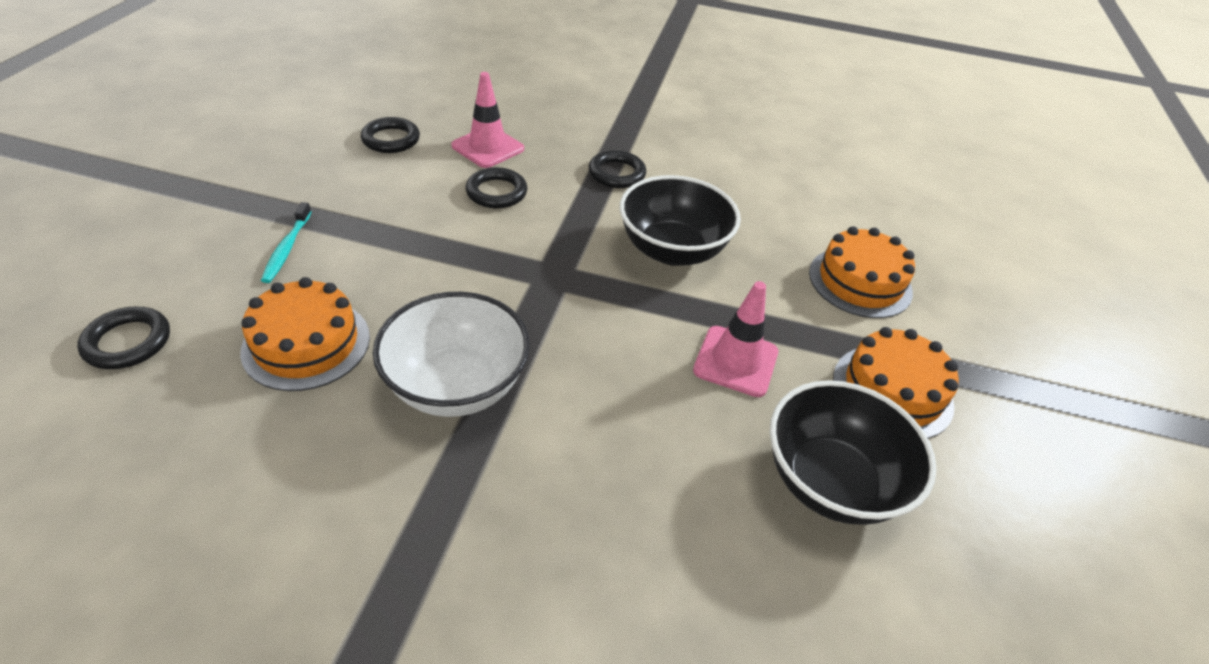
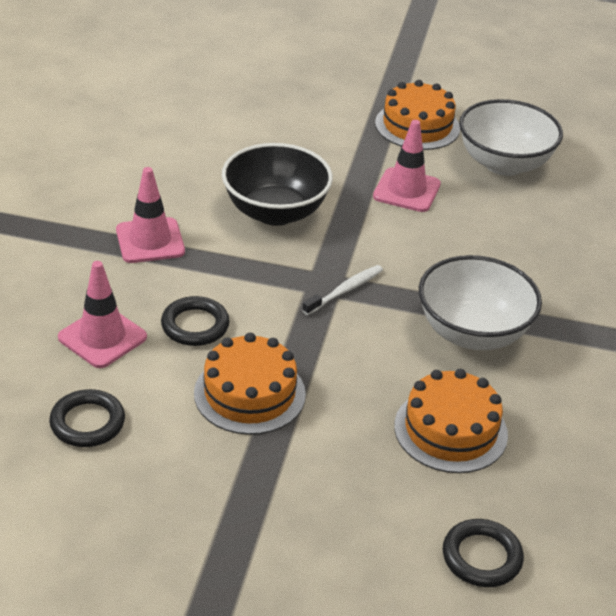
camera: 90 degrees left, 5 degrees down
(287, 248) = (319, 473): turquoise toothbrush -> none
(540, 288) = (345, 290): none -> white toothbrush
(617, 173) = (150, 241): black ring -> pink traffic cone
(830, 481) = (504, 164): black bowl -> white bowl
(860, 282) = (300, 119): orange cake -> orange cake (249, 393)

